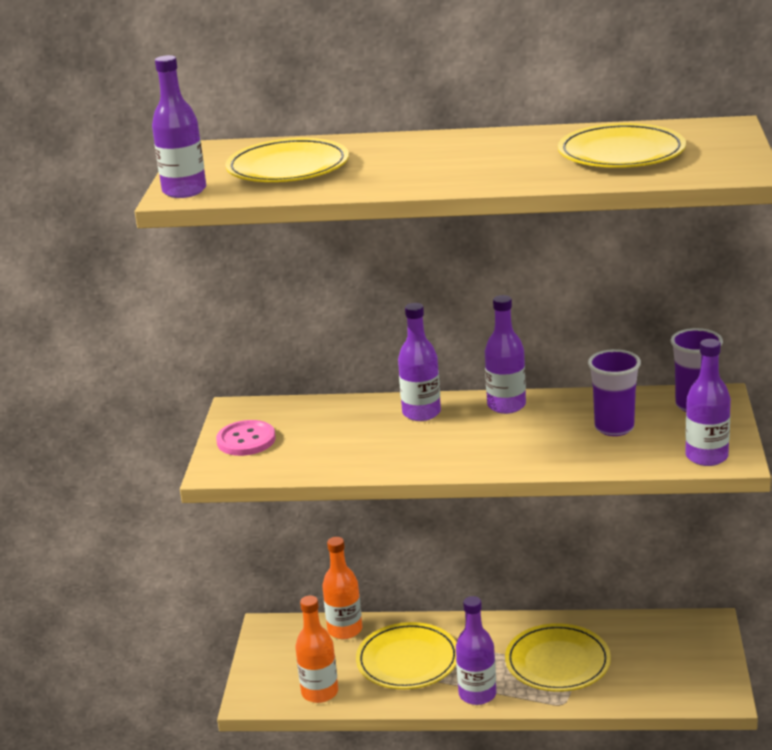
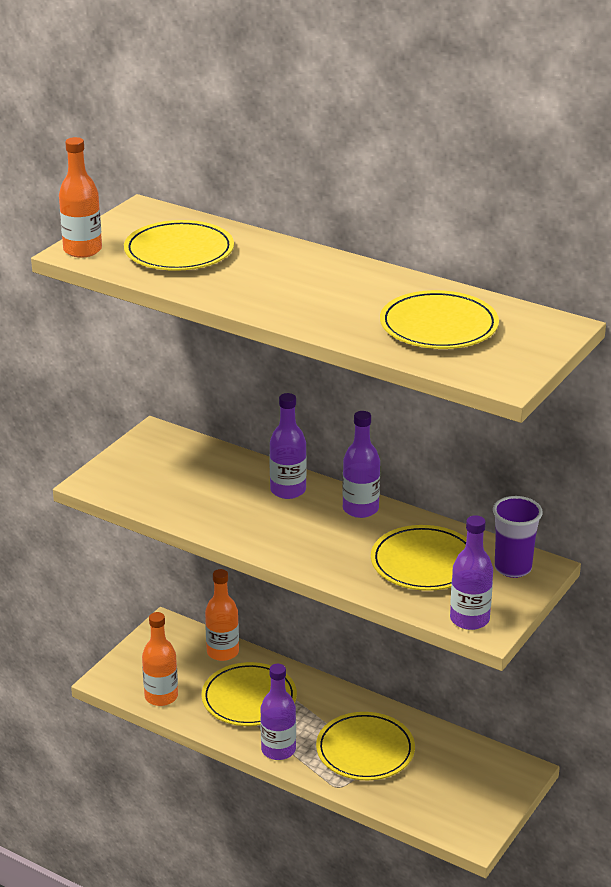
camera: 25 degrees right, 5 degrees up
(184, 191) = (82, 250): purple bottle -> orange bottle
(246, 440) = (135, 464): pink button -> none
(614, 428) = (424, 563): purple cup -> yellow plate

